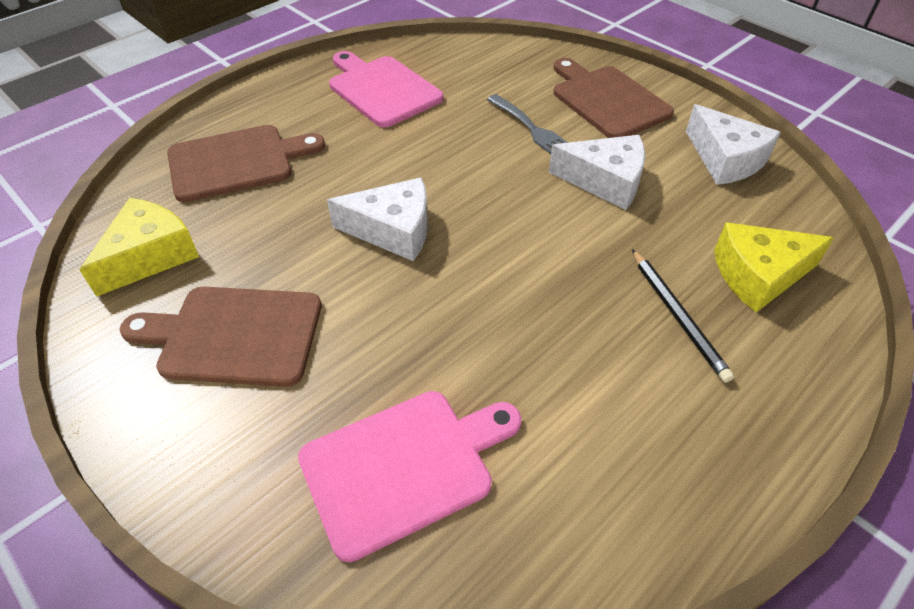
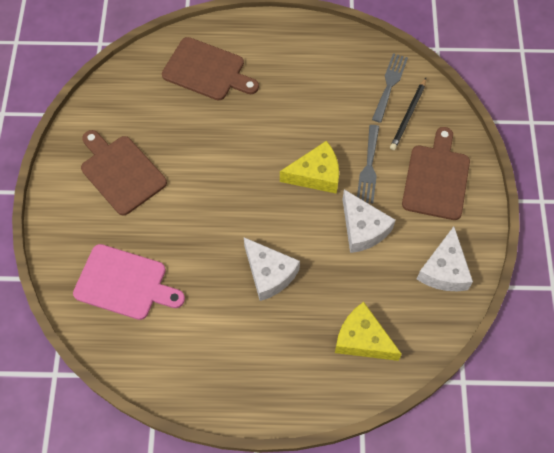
camera: 45 degrees right, 15 degrees up
(150, 256) = (125, 101): yellow cheese -> yellow cheese (316, 175)
(382, 89) = (325, 72): pink cutting board -> none
(393, 230) = (233, 172): white cheese -> white cheese (269, 273)
(460, 63) = (389, 84): none -> grey fork
(678, 316) = (298, 322): black pencil -> black pencil (408, 116)

